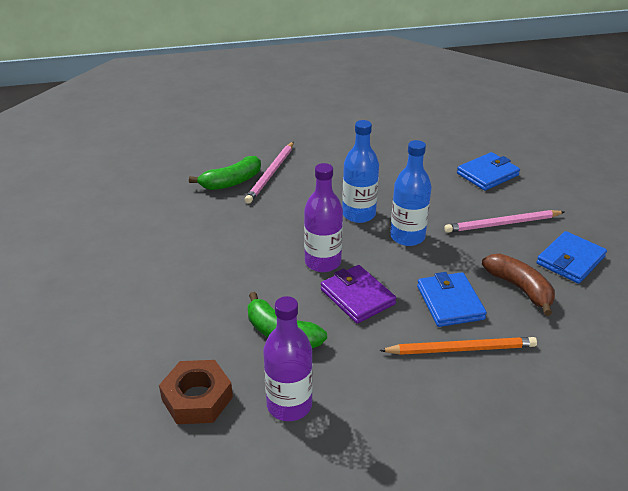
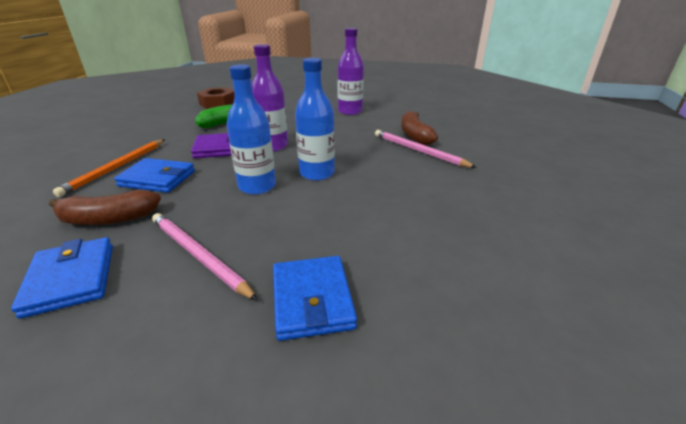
camera: 115 degrees right, 5 degrees down
(231, 182) = (414, 135): green banana -> brown banana
(289, 405) = (178, 117): purple bottle -> purple bottle (350, 111)
(502, 224) = (198, 255): pink pencil -> pink pencil turned 60 degrees counterclockwise

